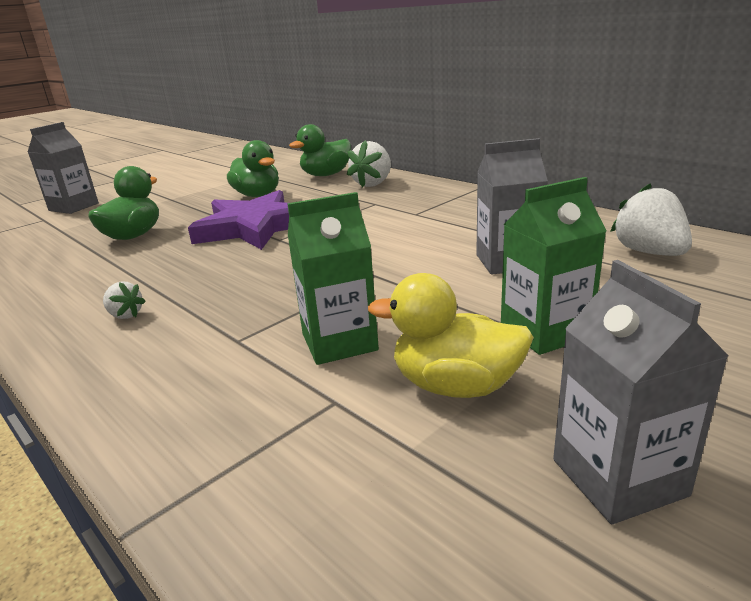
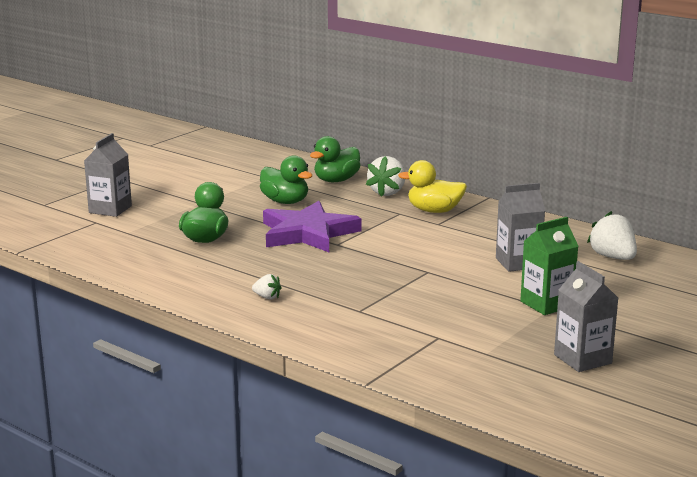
camera: 10 degrees left, 5 degrees down
(339, 342) = (425, 310): green carton -> none
(455, 386) = (501, 329): yellow duck -> yellow duck (434, 211)

